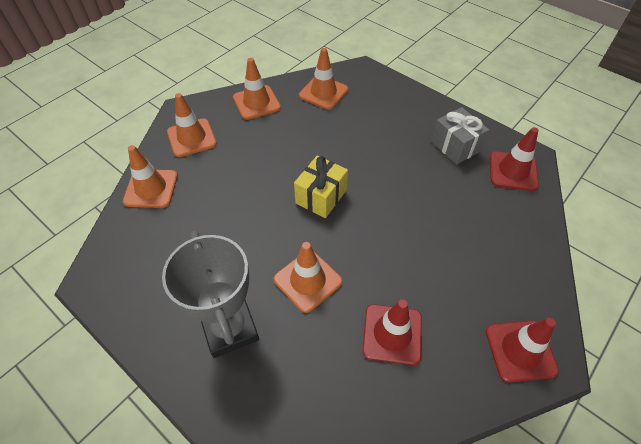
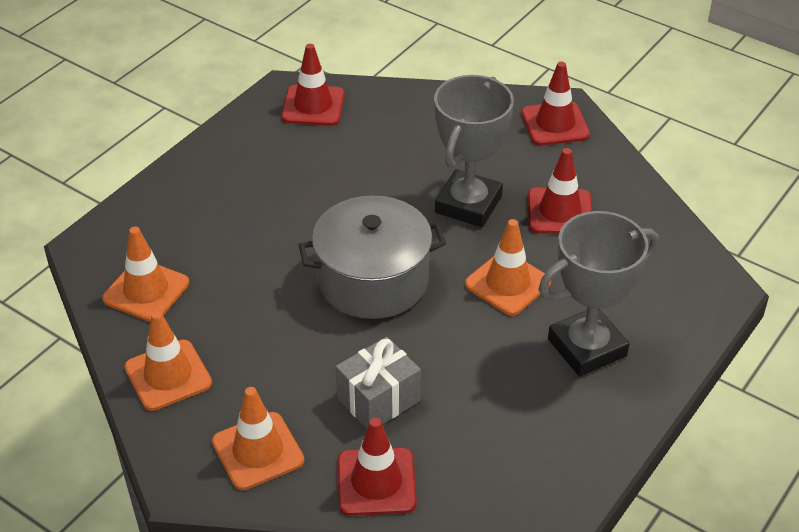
camera: 95 degrees left, 10 degrees down
(151, 188) = (376, 482): orange traffic cone -> red traffic cone
(321, 196) = (373, 280): yellow gift -> grey pot
(401, 263) = (468, 204): none -> grey trophy
(455, 146) = (270, 151): grey gift -> grey gift (378, 399)

